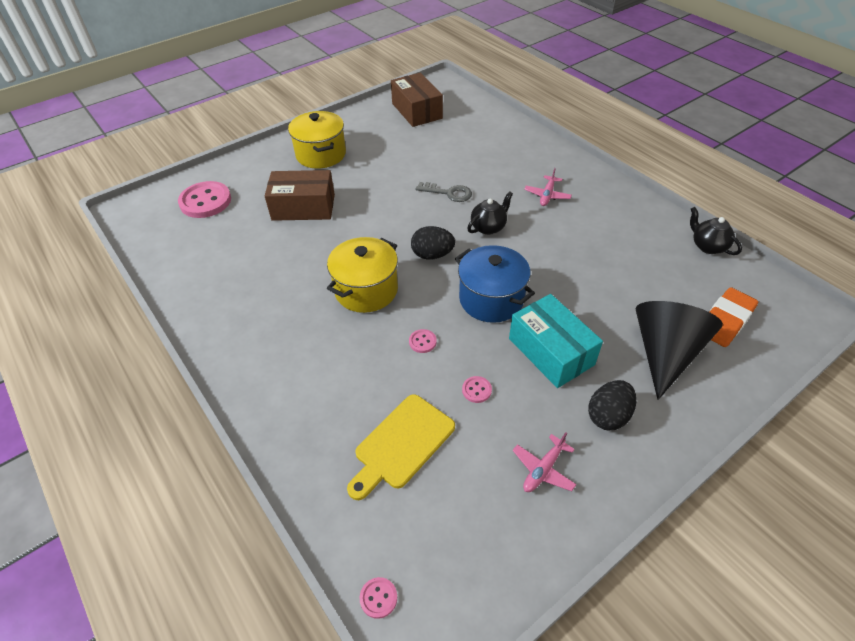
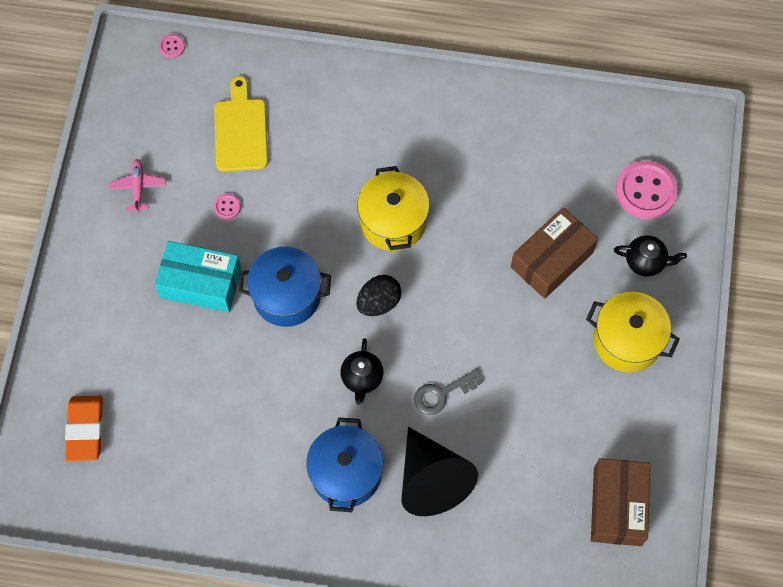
camera: 135 degrees right, 20 degrees up
(417, 111) = (617, 506): brown box -> brown box turned 75 degrees clockwise
(422, 342) = (302, 213): pink button -> none
(547, 195) = (346, 473): pink plane -> blue pot
(608, 416) = (122, 261): black egg -> none
(665, 353) = (115, 352): black cone -> black cone (431, 479)
(708, 246) = (147, 522): black teapot -> black teapot (645, 261)

